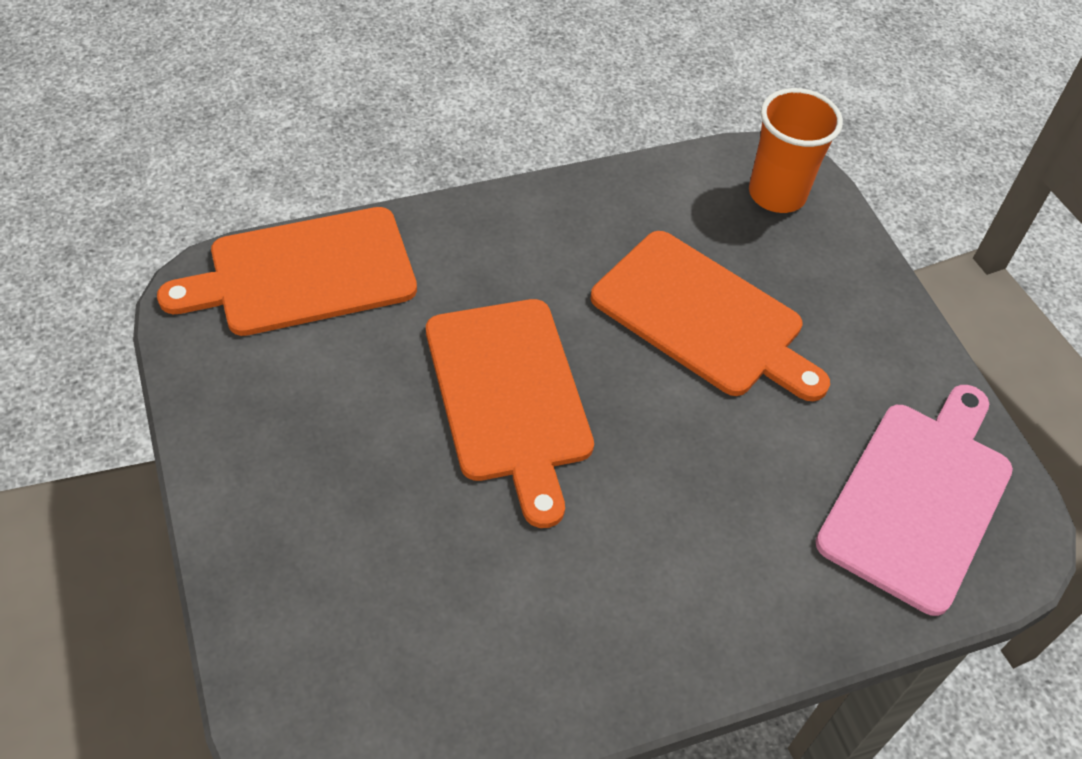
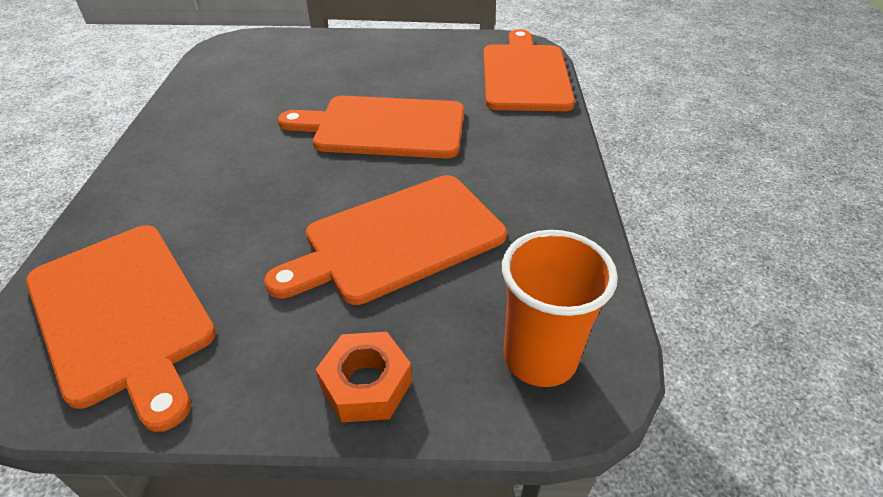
camera: 115 degrees right, 10 degrees down
(864, 289) = (366, 384): none -> orange nut
(918, 498) = (122, 314): pink cutting board -> orange cutting board

